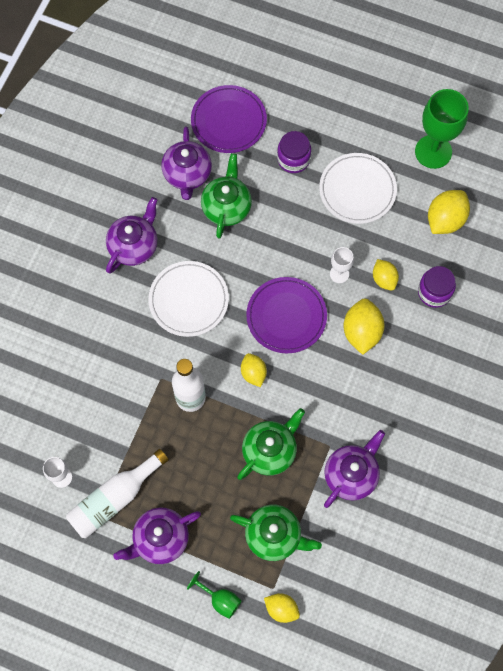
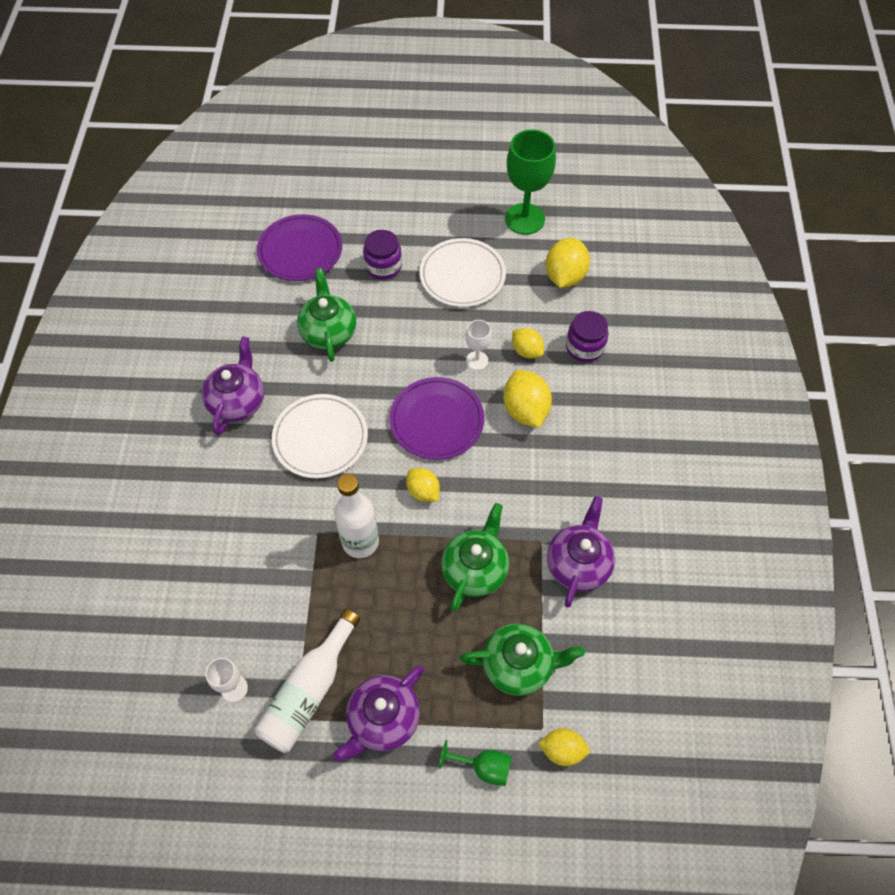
camera: 20 degrees left, 10 degrees down
(187, 174) = (273, 313): purple teapot -> none

